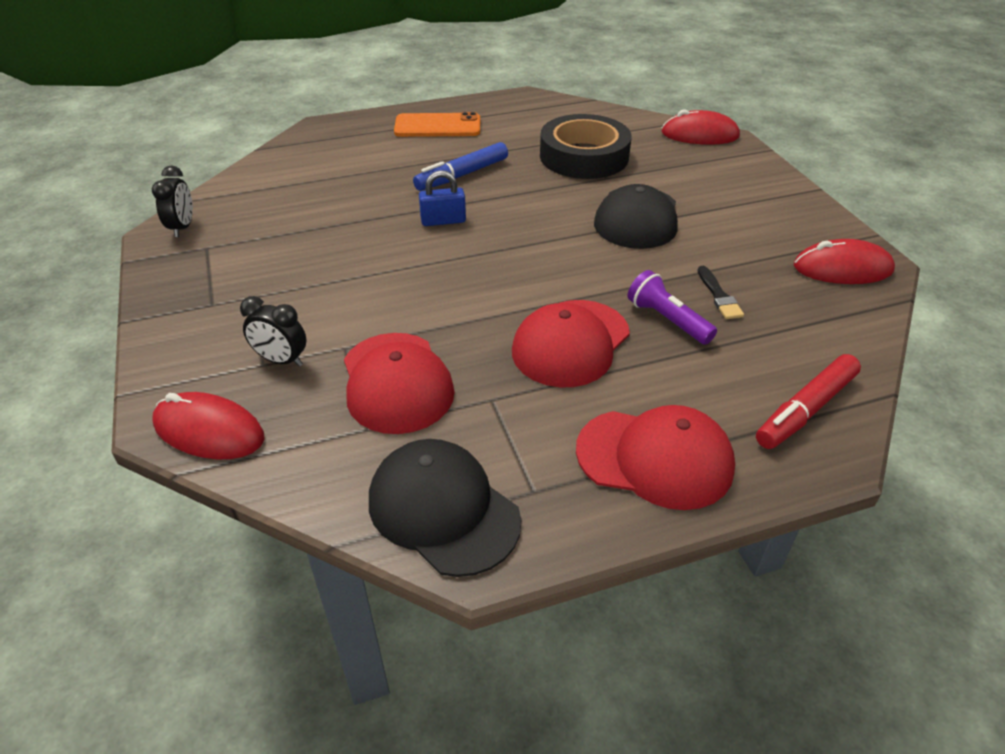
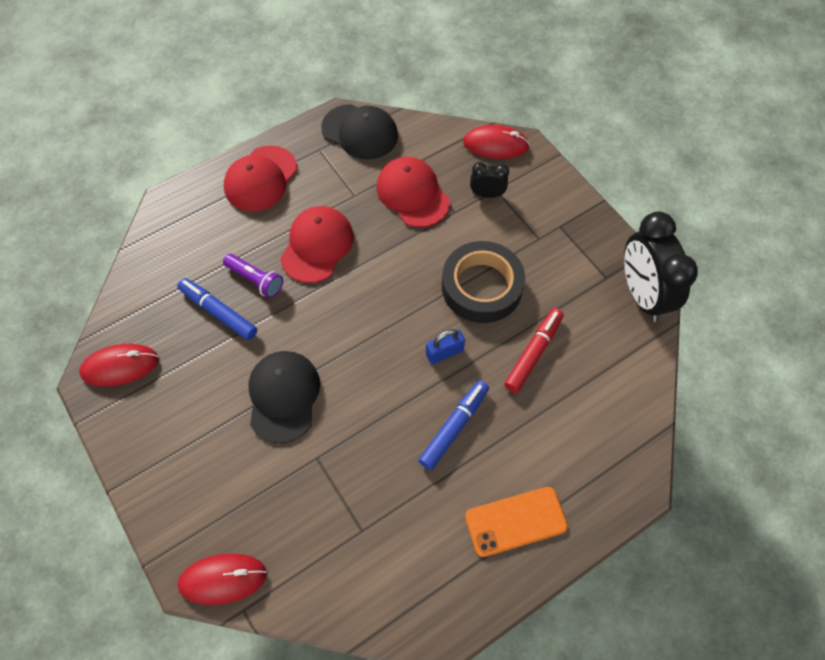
camera: 165 degrees right, 20 degrees up
(182, 227) = (642, 294): black clock -> black clock, size x2.06
(584, 156) = (345, 494): black tape -> black tape (481, 287)
(655, 458) = (261, 179): red cap -> red cap turned 60 degrees counterclockwise
(719, 296) = (219, 312): black brush -> blue marker
(806, 409) = (175, 227): red marker -> red marker (533, 353)

